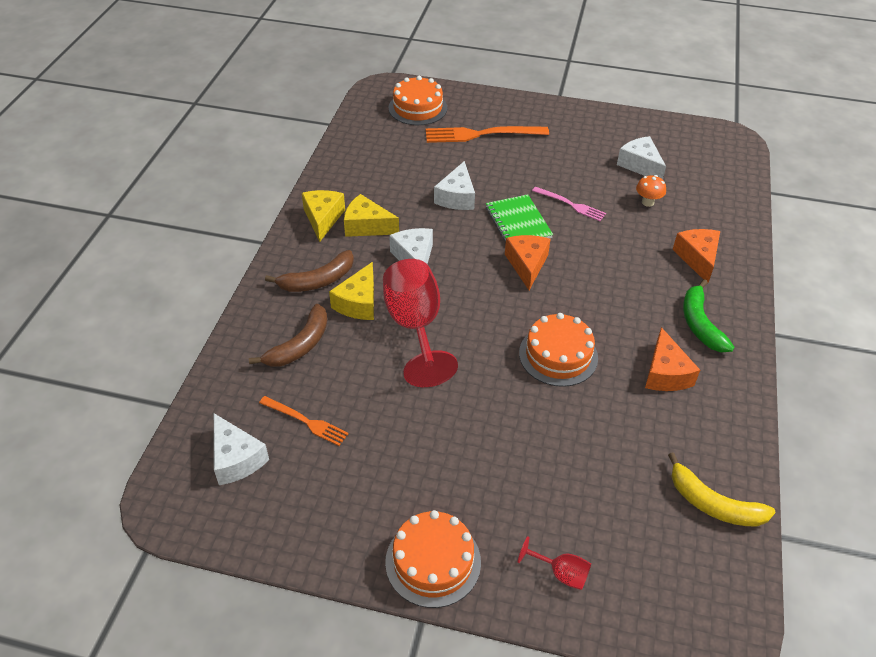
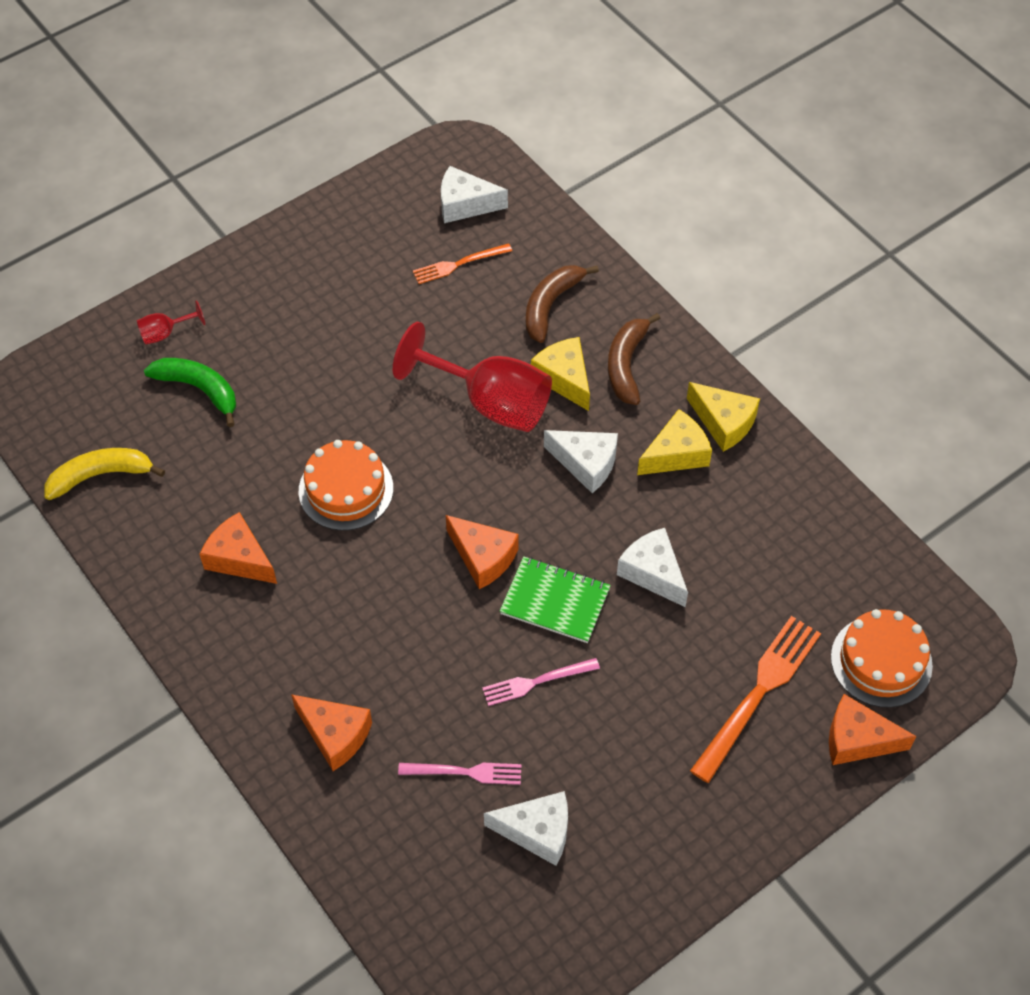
camera: 130 degrees right, 10 degrees up
(300, 345) = (550, 305): brown banana -> brown banana turned 45 degrees clockwise
(433, 561) = (255, 267): orange cake -> none
(468, 99) = (857, 740): none -> orange cheese
(647, 202) = (465, 772): orange mushroom -> pink fork
(700, 324) = (257, 646): green banana -> green banana (199, 389)

